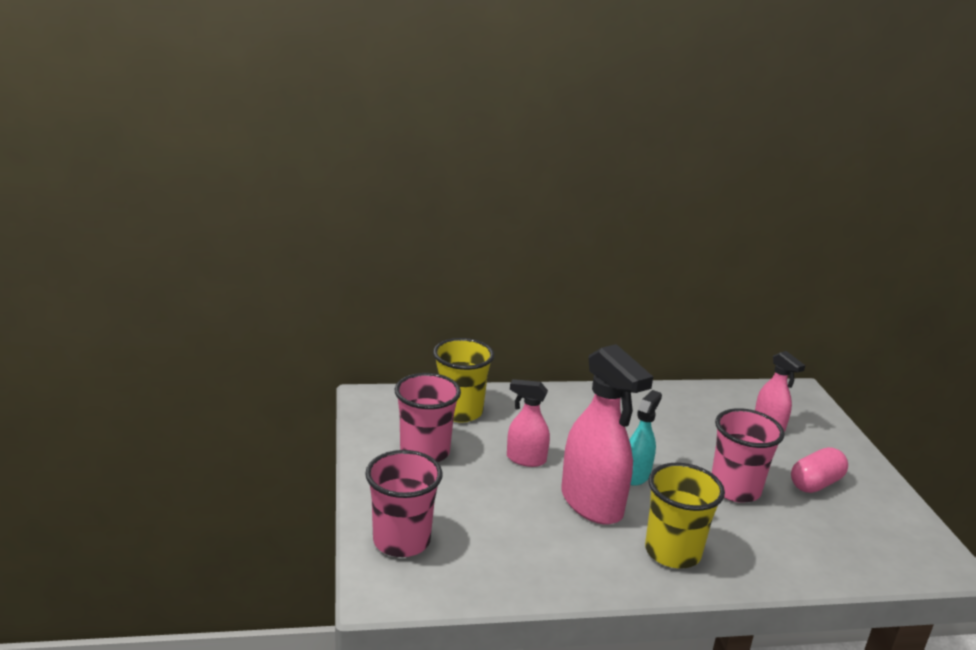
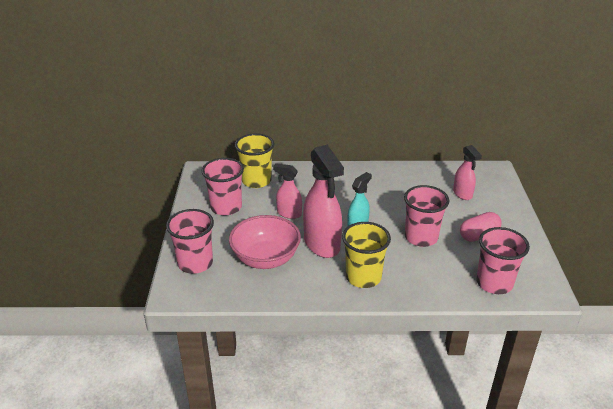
camera: 10 degrees right, 10 degrees up
(512, 529) = (265, 258): none -> pink bowl
(866, 553) = (494, 283): none -> pink cup

